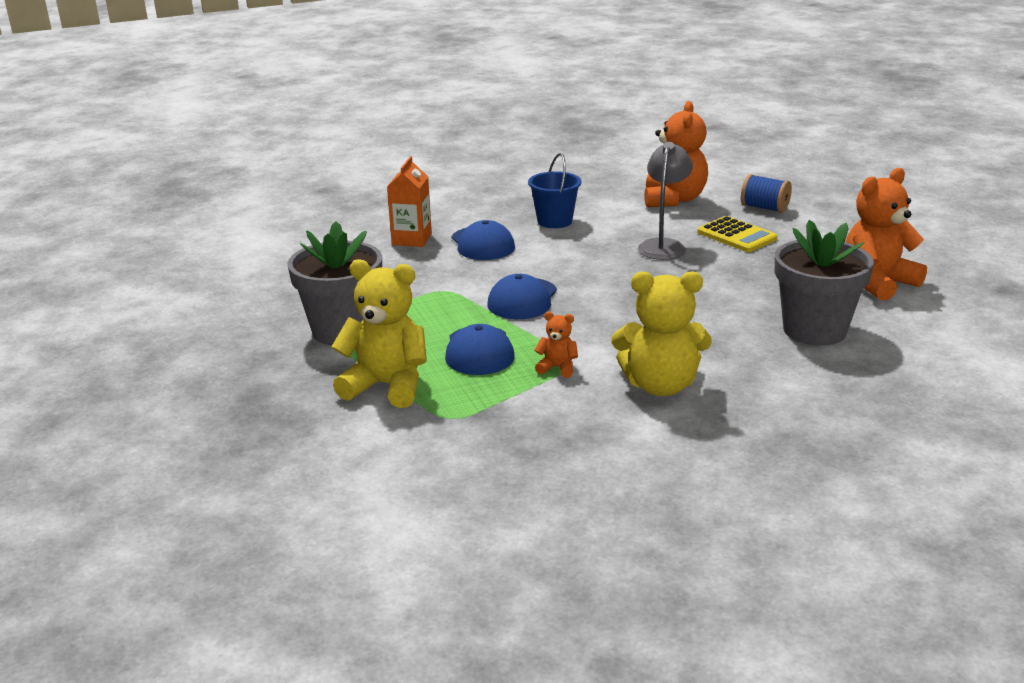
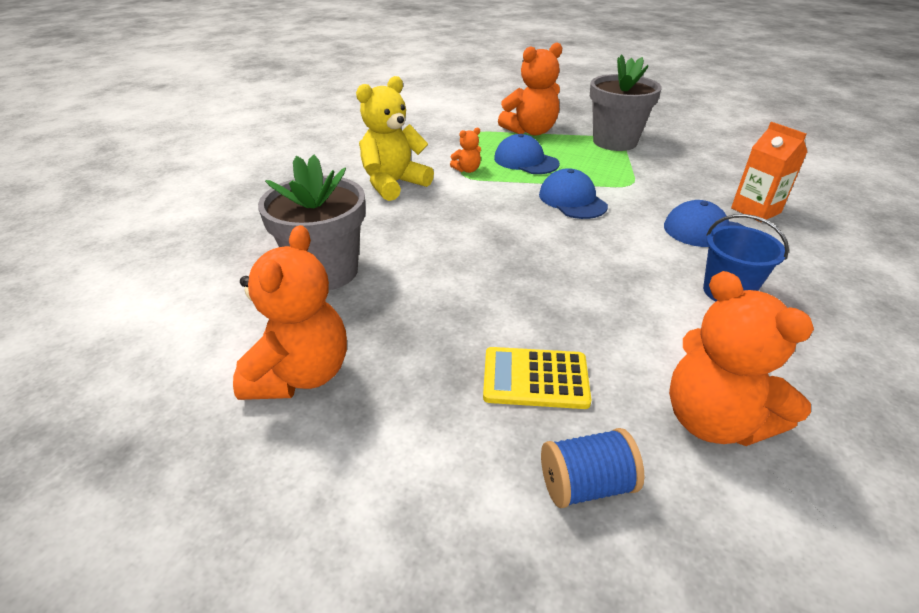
camera: 135 degrees right, 10 degrees up
(387, 386) = (530, 131): yellow teddy bear -> orange teddy bear
(663, 245) = (579, 313): grey lamp -> none

